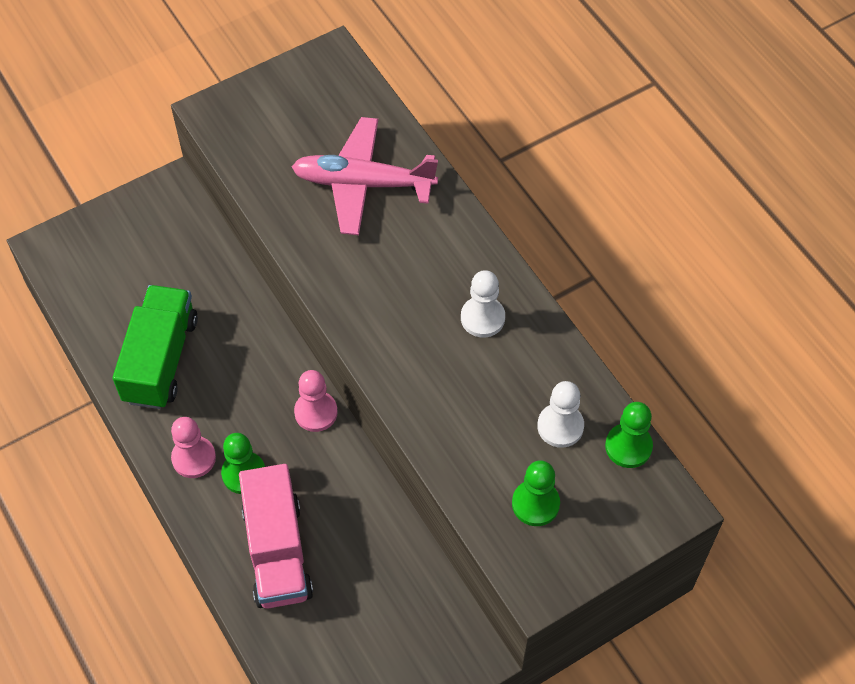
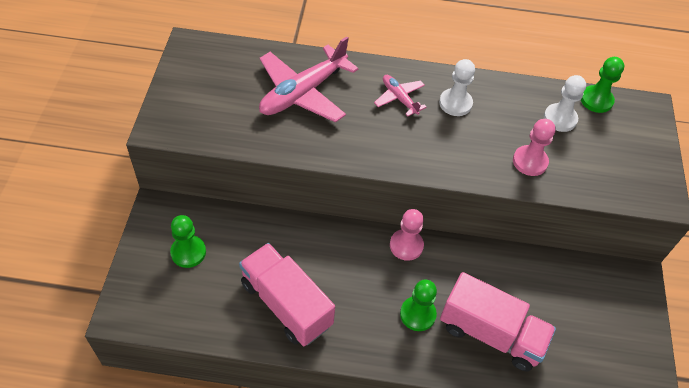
camera: 55 degrees left, 5 degrees down
(161, 359) = (286, 304): green truck -> pink truck
(194, 458) = (381, 335): pink pawn -> pink pawn (530, 161)
(438, 266) = (399, 98): none -> pink plane
(535, 504) = (604, 162): green pawn -> green pawn (188, 252)

